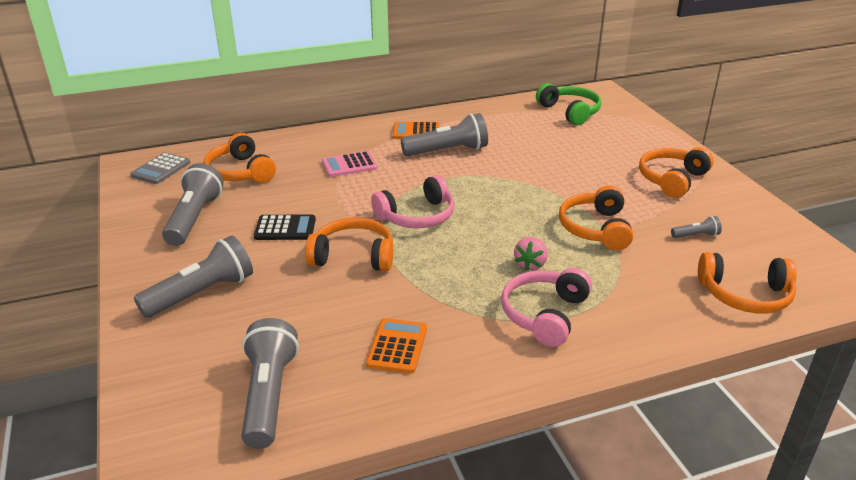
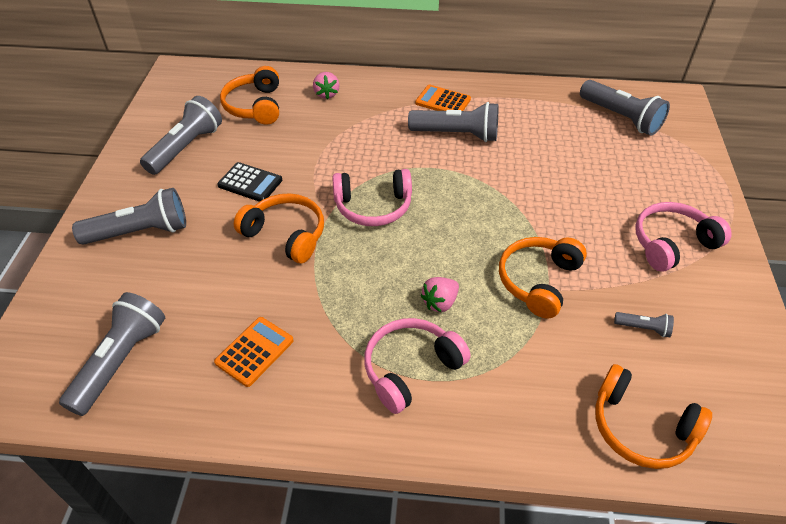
camera: 25 degrees right, 15 degrees up
(161, 169) = (195, 84): grey calculator -> none
(304, 149) = (326, 94): none -> pink strawberry
(349, 165) = (353, 125): pink calculator -> none
(569, 112) = (621, 118): green headphones -> grey flashlight
(672, 179) = (672, 244): orange headphones -> pink headphones

